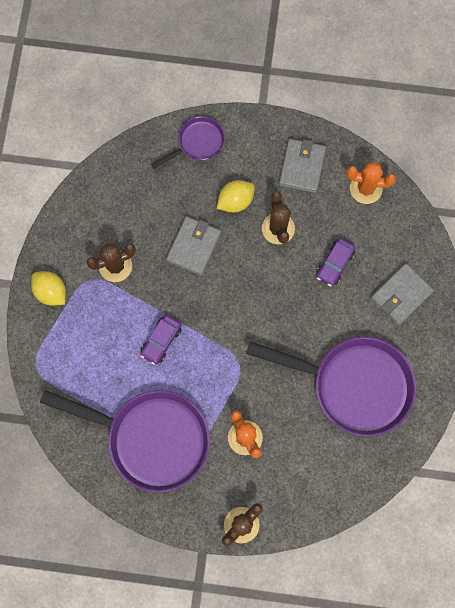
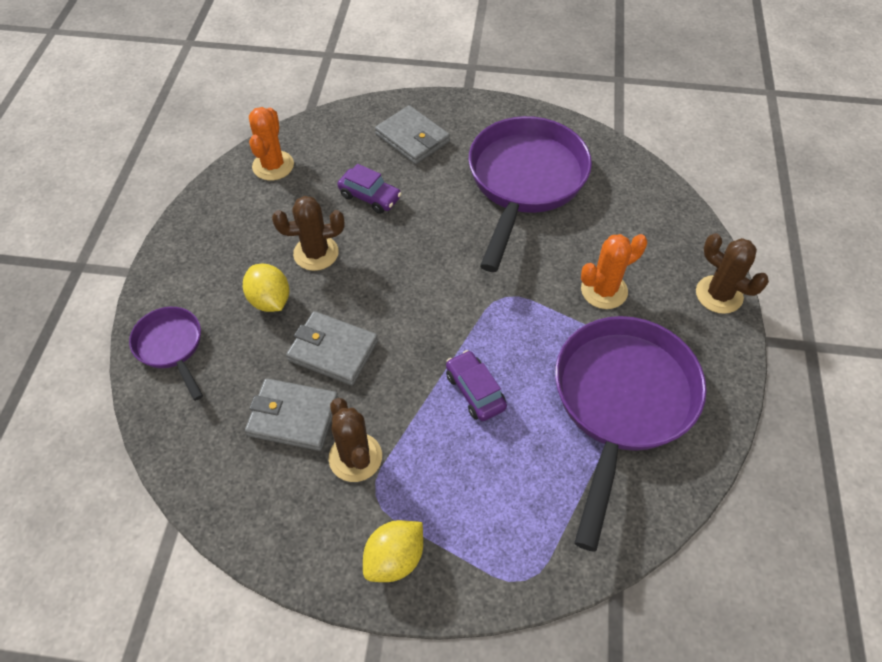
camera: 90 degrees left, 20 degrees down
(161, 341) = (475, 391): purple car -> purple car turned 150 degrees counterclockwise
(302, 167) = (232, 227): grey wallet -> grey wallet (293, 417)

